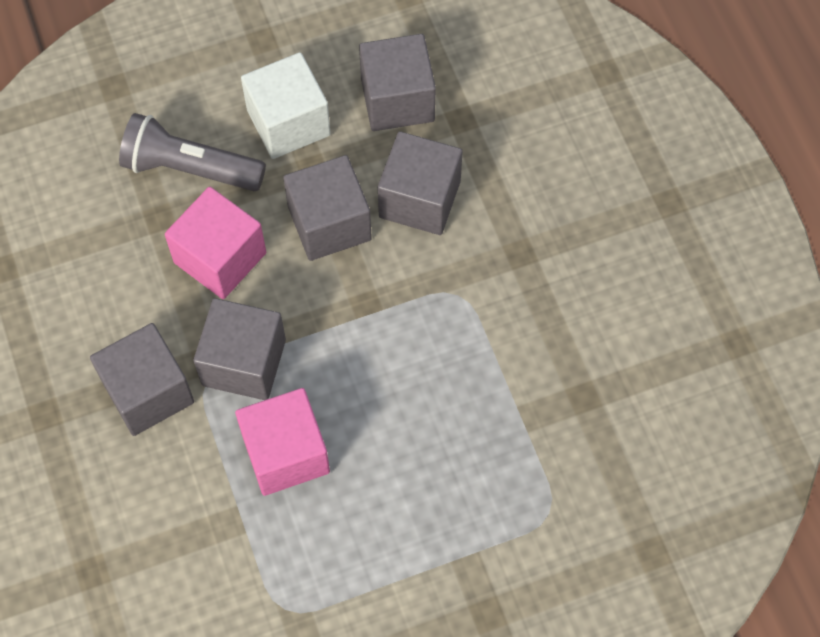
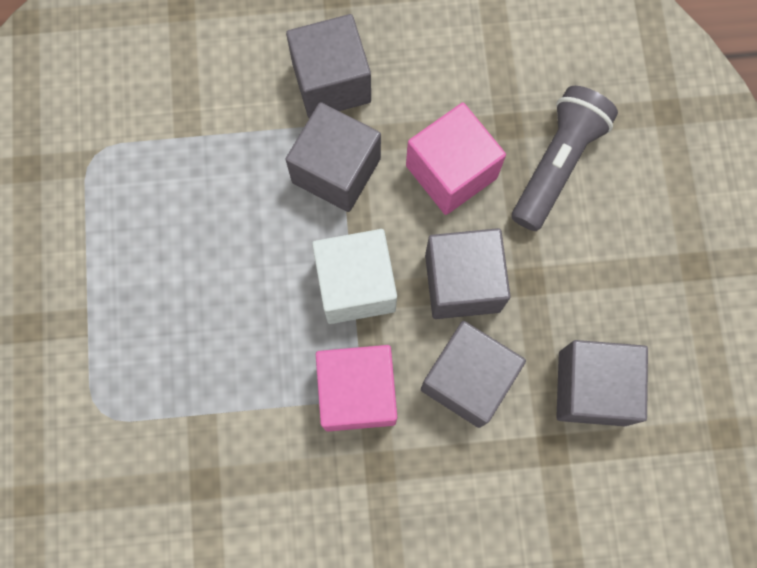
camera: 105 degrees right, 10 degrees up
(286, 453) = (236, 187): pink cube -> pink cube (357, 393)
(288, 122) = (588, 269): white cube -> white cube (356, 285)

